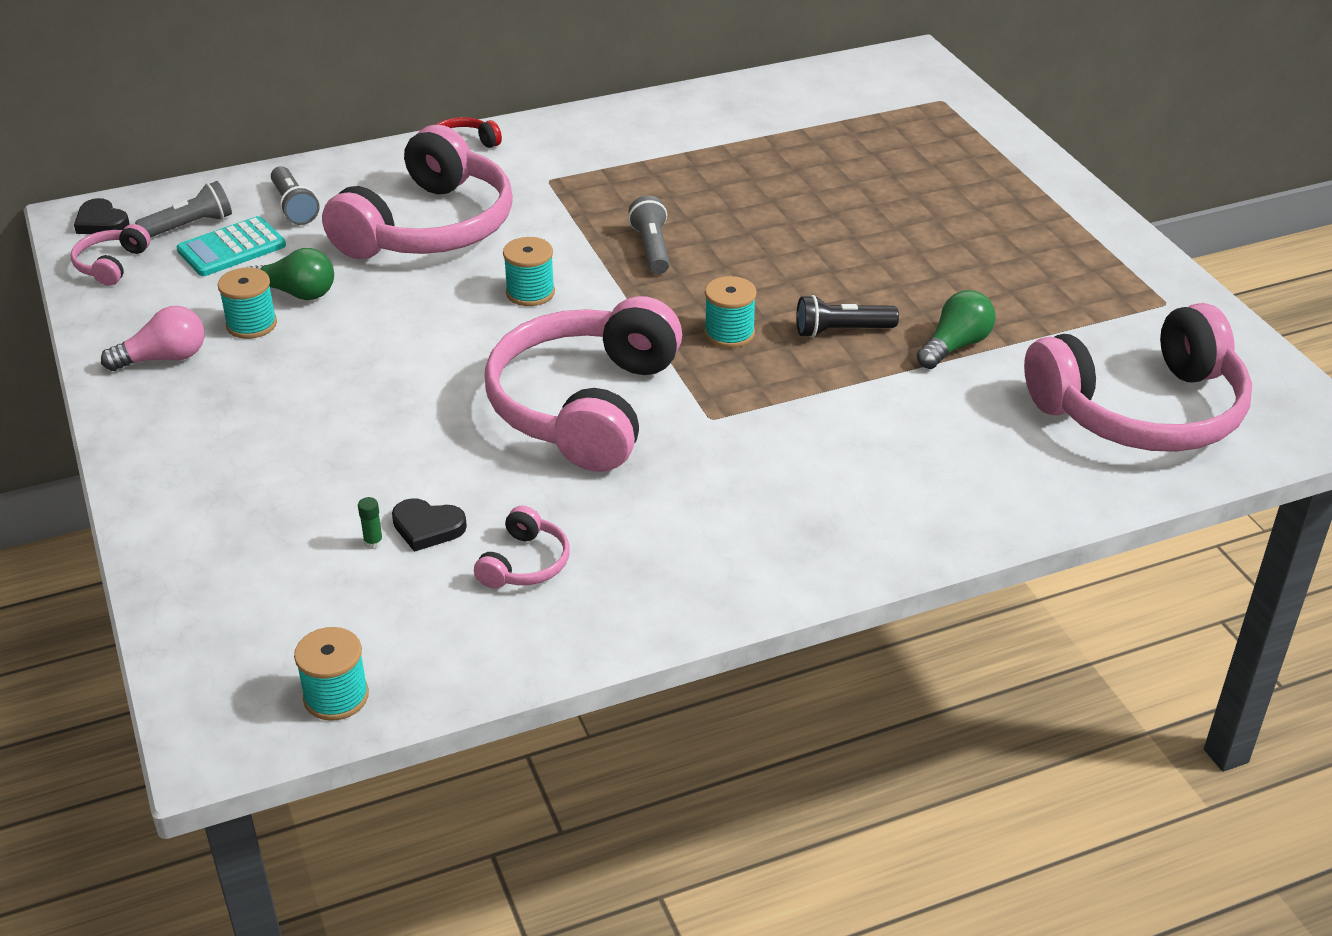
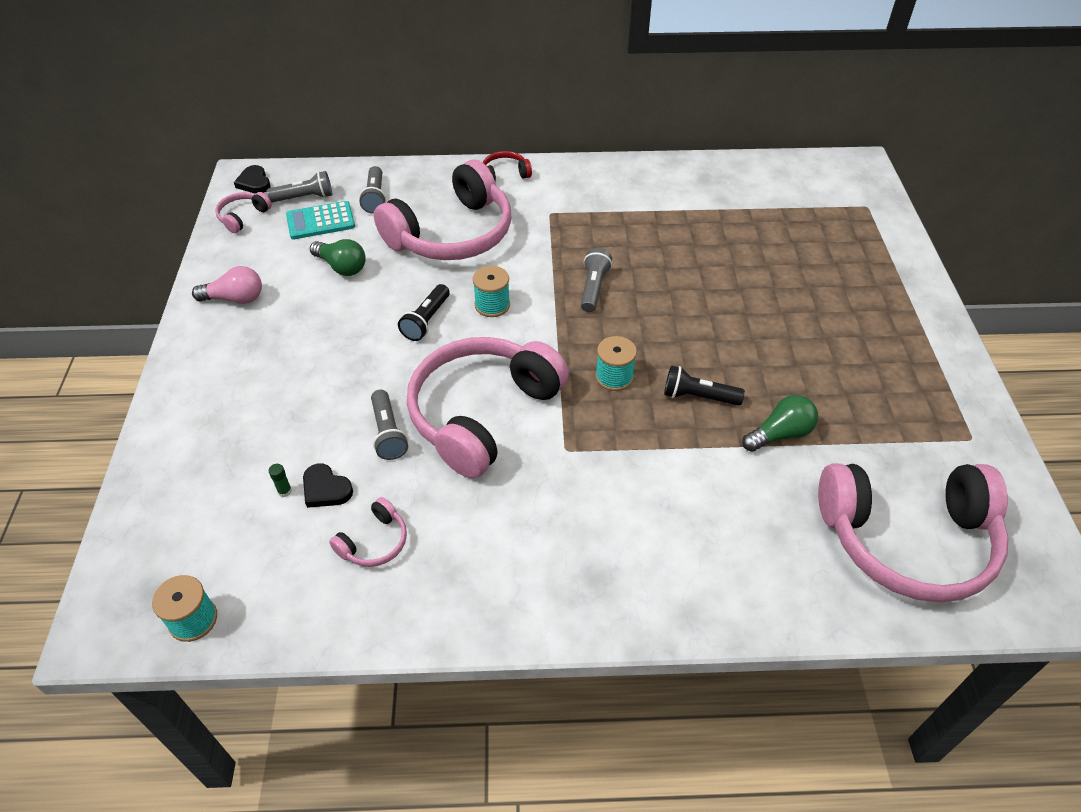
camera: 20 degrees right, 10 degrees up
(251, 324) = (301, 285): turquoise spool -> none
(452, 327) = (426, 321): none -> black flashlight
(474, 453) = (388, 433): none -> grey flashlight

